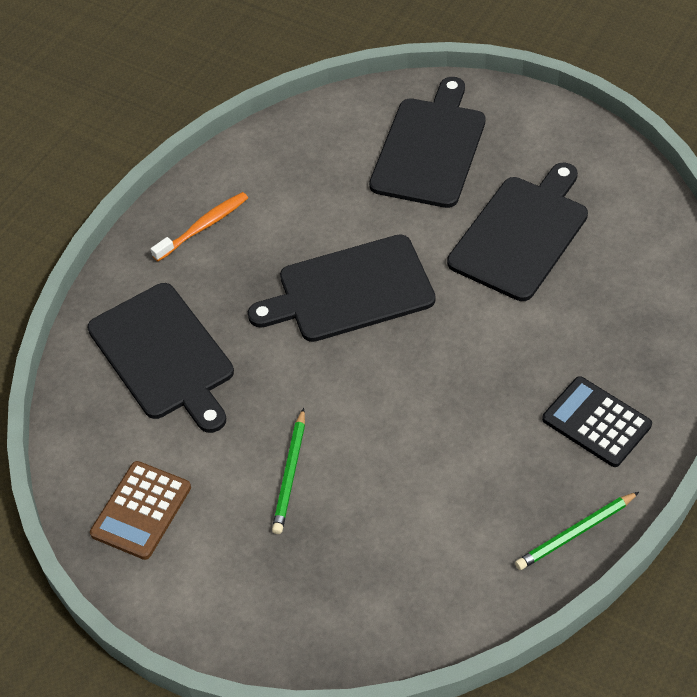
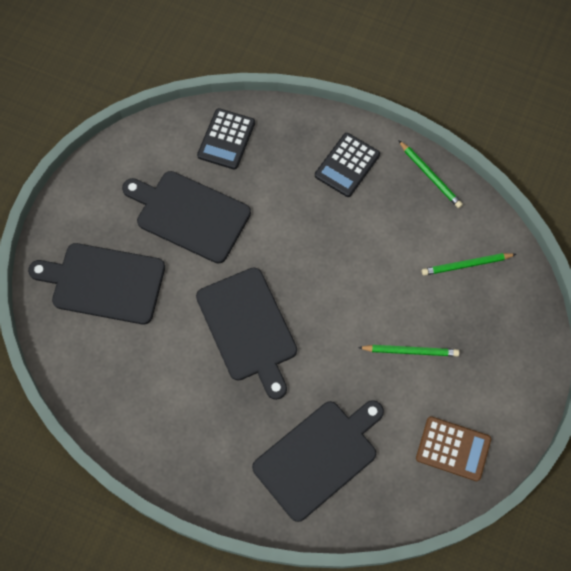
camera: 100 degrees left, 15 degrees up
(203, 227) = (190, 448): orange toothbrush -> none
(417, 565) = (466, 265): none -> green pencil
(641, 278) = (226, 139): none -> black calculator

